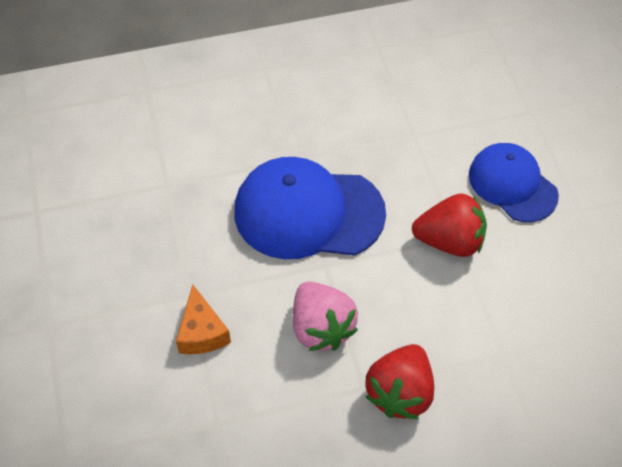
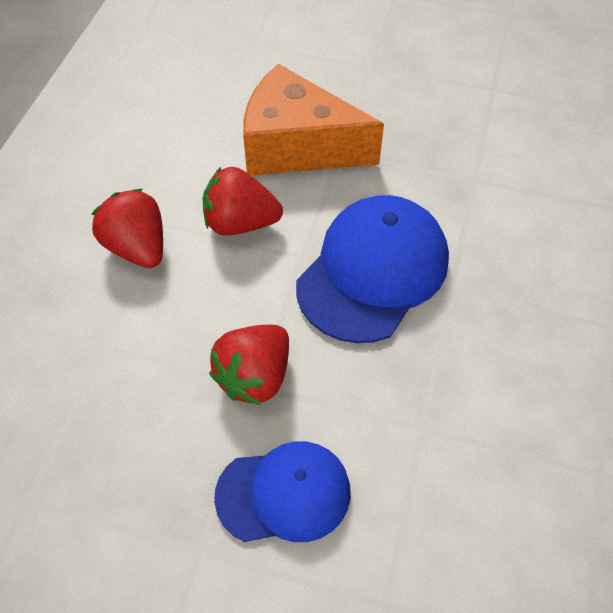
camera: 120 degrees right, 0 degrees up
(202, 332) = (297, 146): orange cheese -> orange cheese, size x2.13
(321, 328) = (240, 223): pink strawberry -> red strawberry

